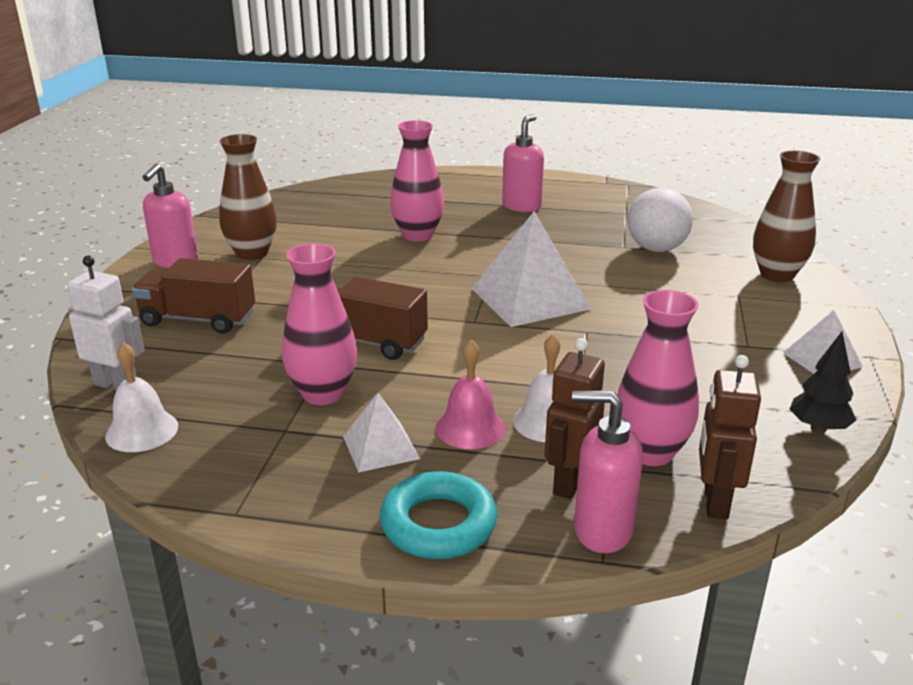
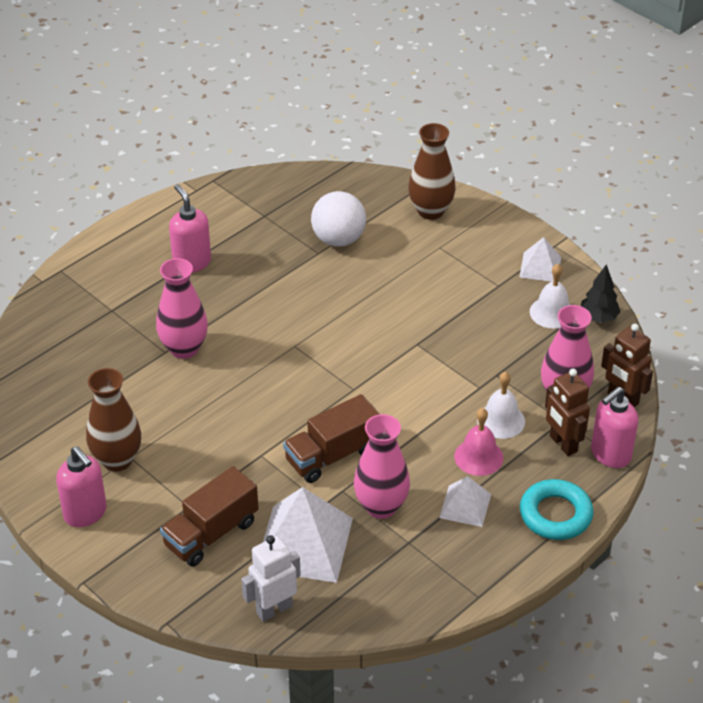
camera: 55 degrees left, 15 degrees up
(142, 431) = (349, 612): white bell -> white bell (552, 312)
(530, 298) = (348, 345): white pyramid -> white pyramid (304, 543)

